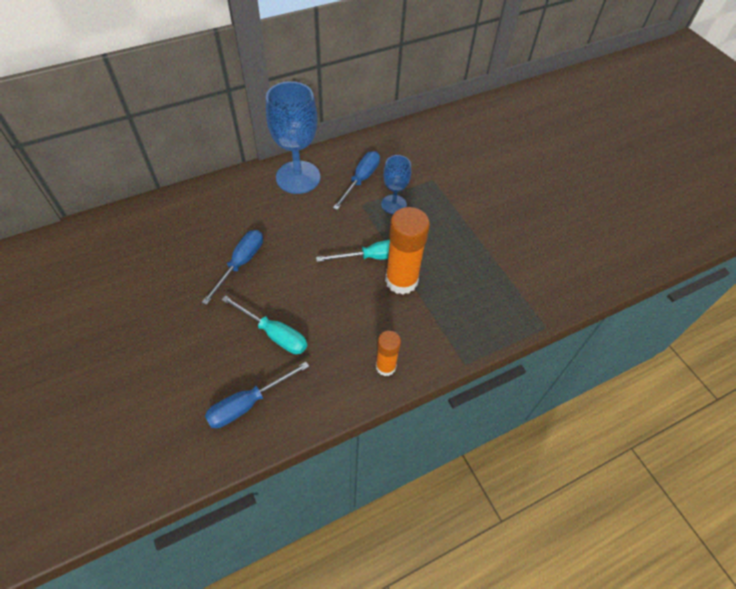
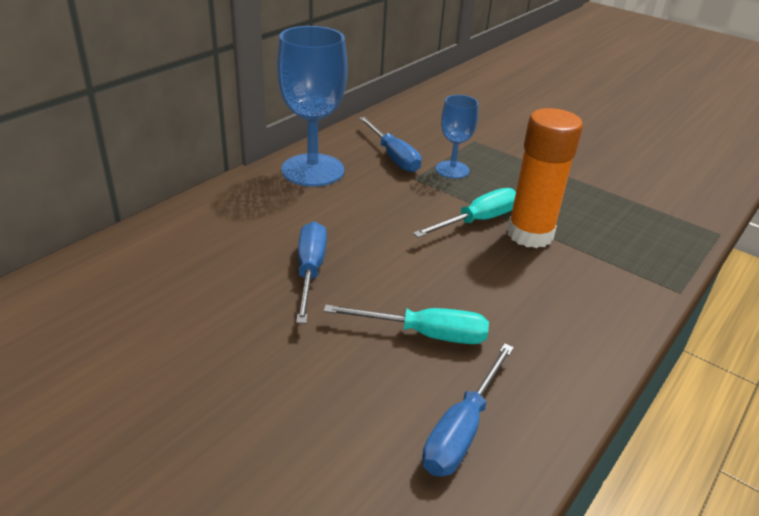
camera: 25 degrees left, 20 degrees down
(361, 180) = (393, 157): blue screwdriver -> blue screwdriver turned 150 degrees clockwise
(385, 366) = (598, 323): orange glue stick -> none

